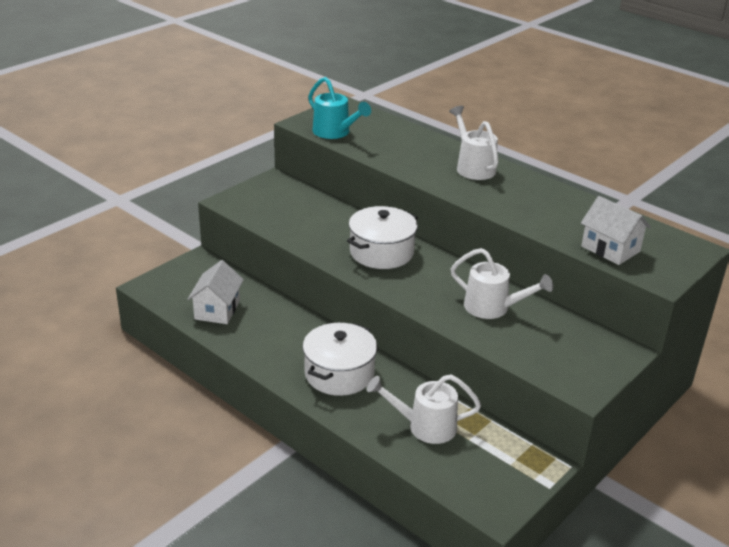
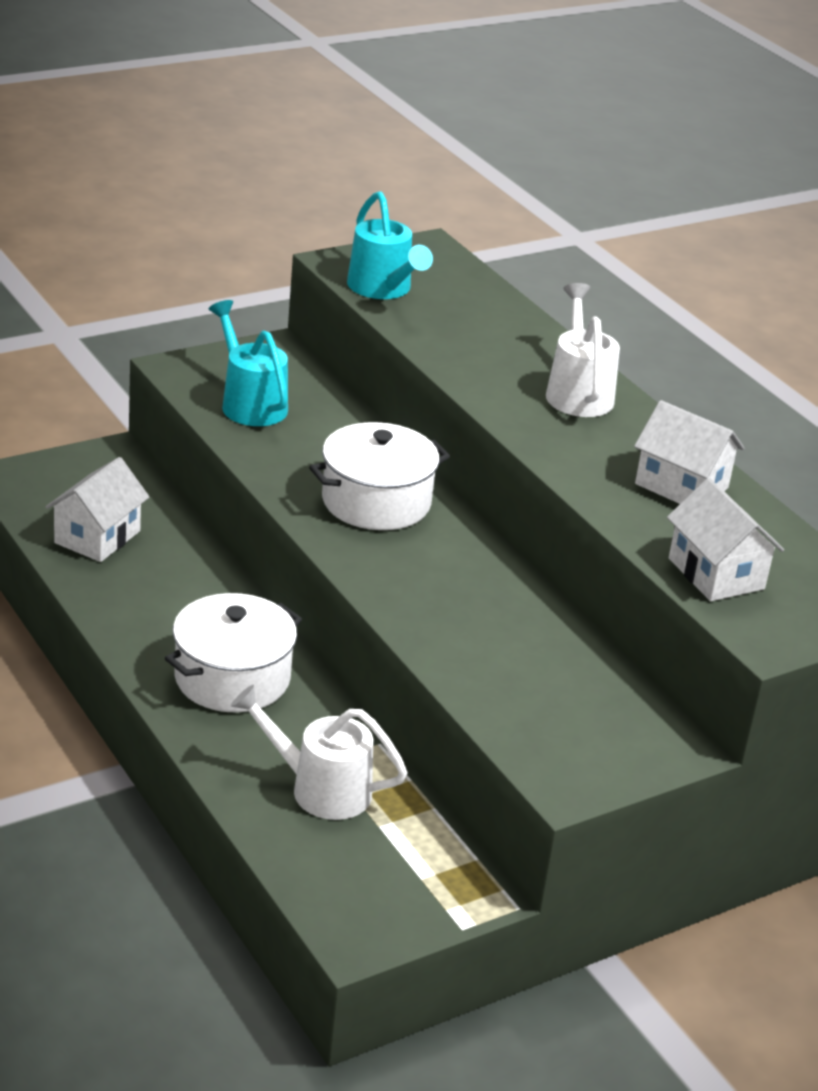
camera: 15 degrees right, 0 degrees up
(279, 212) = (249, 403): none -> turquoise watering can
(493, 308) = (503, 629): white watering can -> none
(559, 205) = (681, 486): none -> white house

